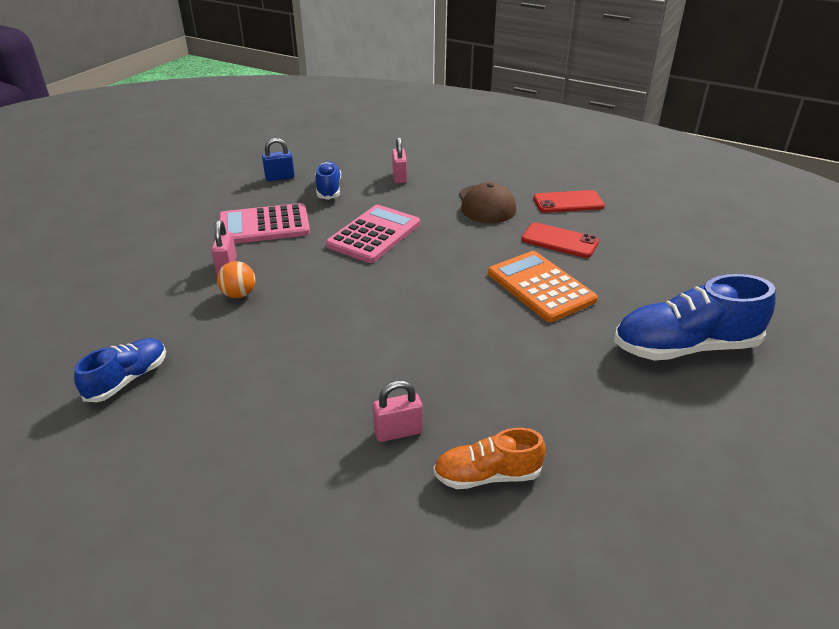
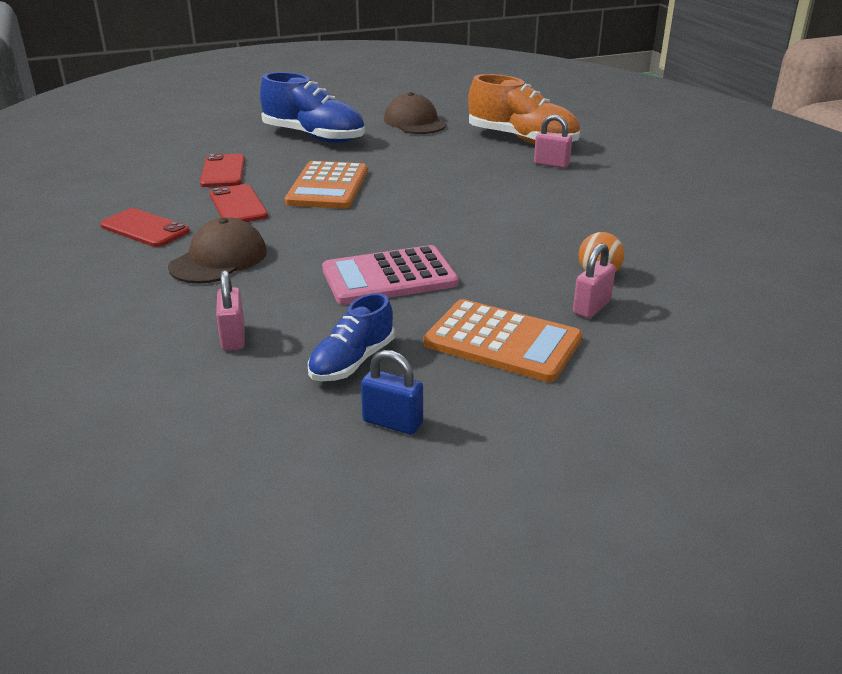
camera: 140 degrees left, 5 degrees down
(127, 379) = (741, 247): blue shoe -> none
(264, 225) = (502, 342): pink calculator -> orange calculator
(399, 177) = (233, 338): pink padlock -> pink padlock turned 45 degrees counterclockwise
(487, 475) = (522, 140): orange shoe -> orange shoe, size x1.72
(642, 264) = (223, 171): none -> red phone
(656, 442) = (414, 122): none -> brown cap

